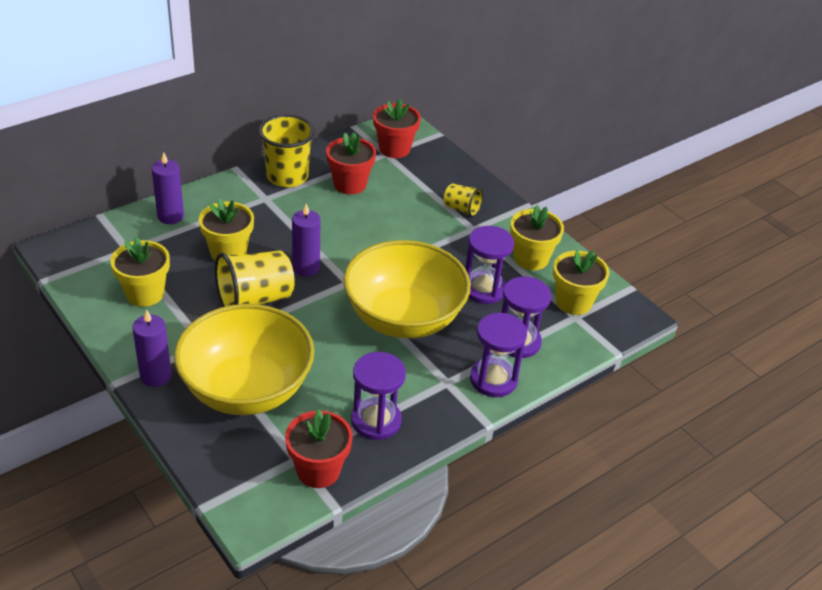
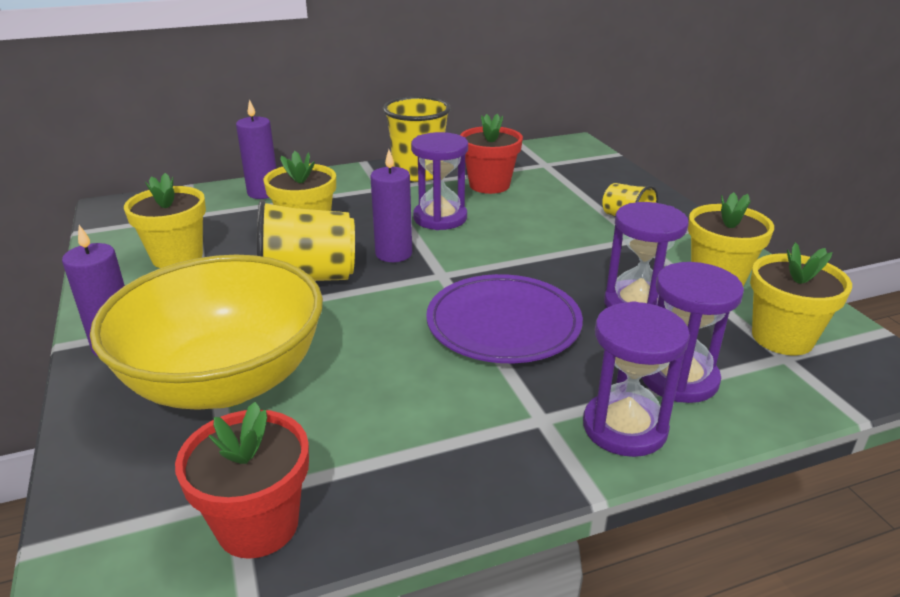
camera: 20 degrees right, 10 degrees down
(376, 421) = (398, 459): purple hourglass -> purple hourglass (440, 218)
(394, 149) = (557, 161): red flower pot -> none
(404, 318) = (503, 324): yellow bowl -> purple plate

